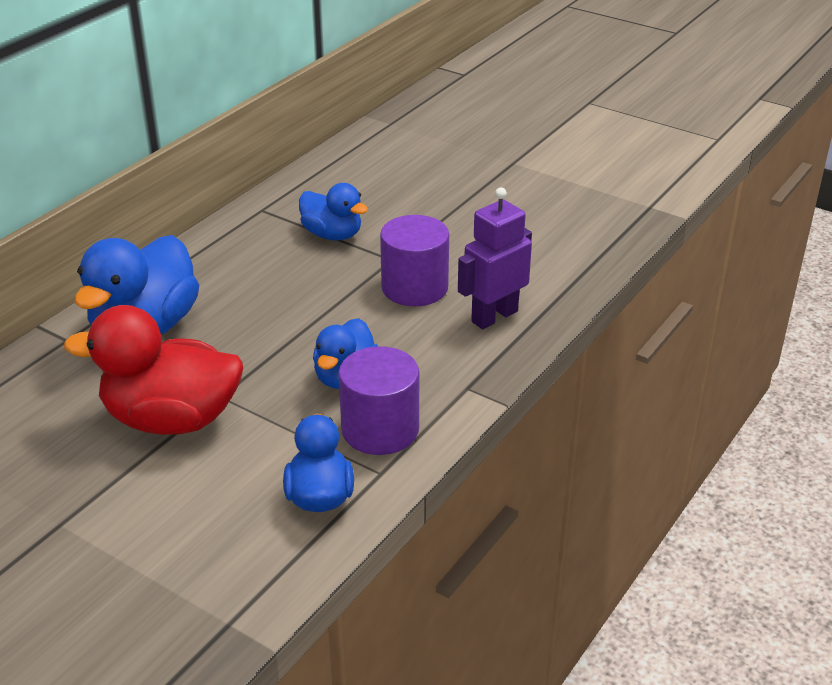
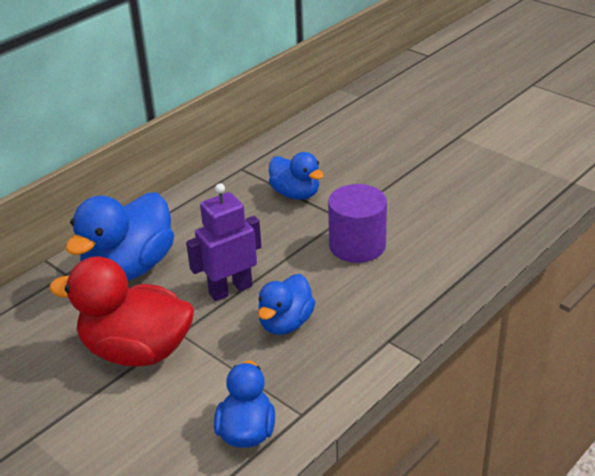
camera: 10 degrees right, 0 degrees up
(380, 429) = (307, 374): purple cylinder -> none
(494, 316) = (421, 276): purple robot -> purple robot (230, 289)

